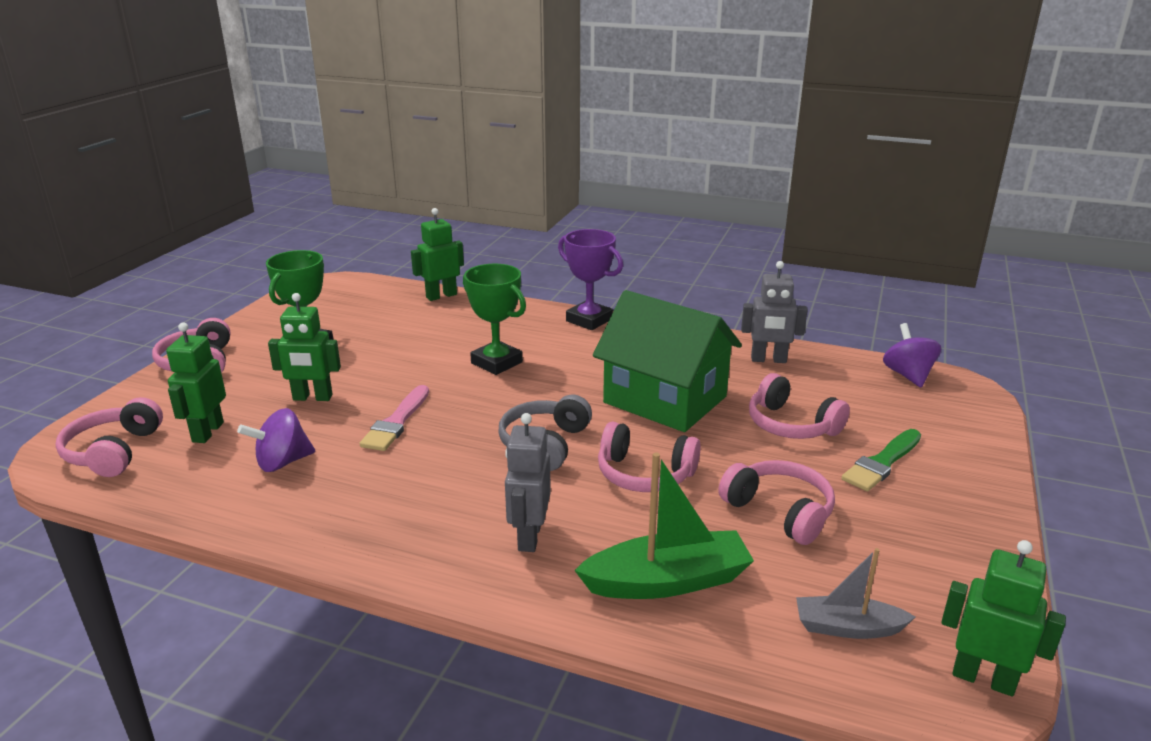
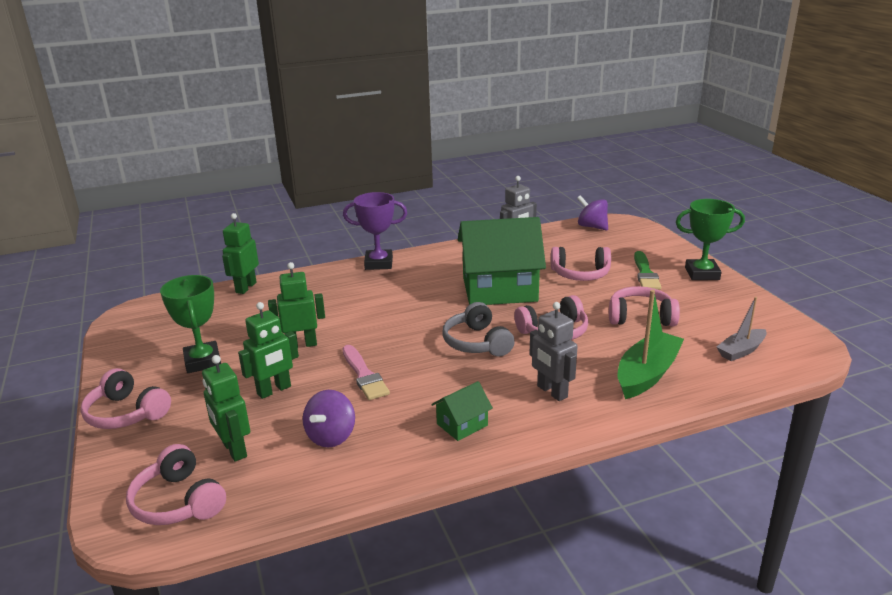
camera: 40 degrees left, 0 degrees up
(393, 517) = (462, 425): none -> green house
(496, 362) = (365, 312): green trophy -> green trophy (702, 273)
(983, 678) = (809, 342): green robot -> green robot (301, 344)

